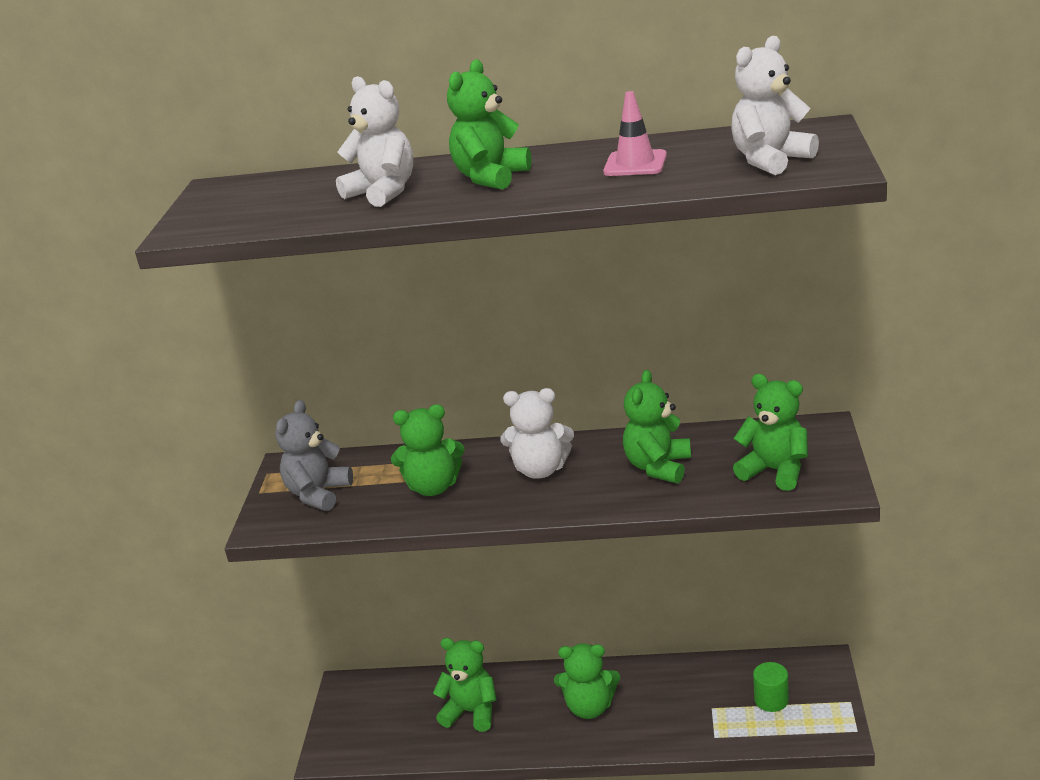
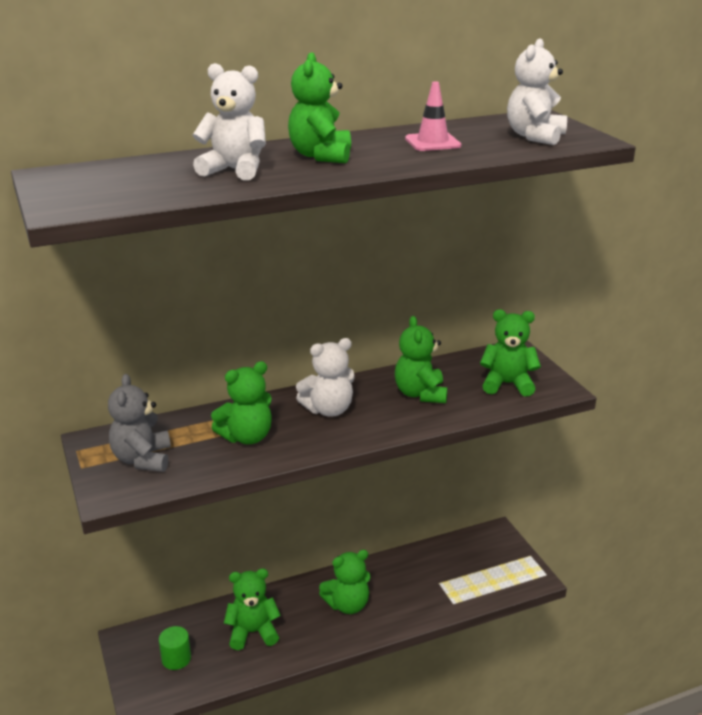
camera: 30 degrees left, 0 degrees up
(771, 700) = (477, 567): green cylinder -> green cylinder (176, 659)

